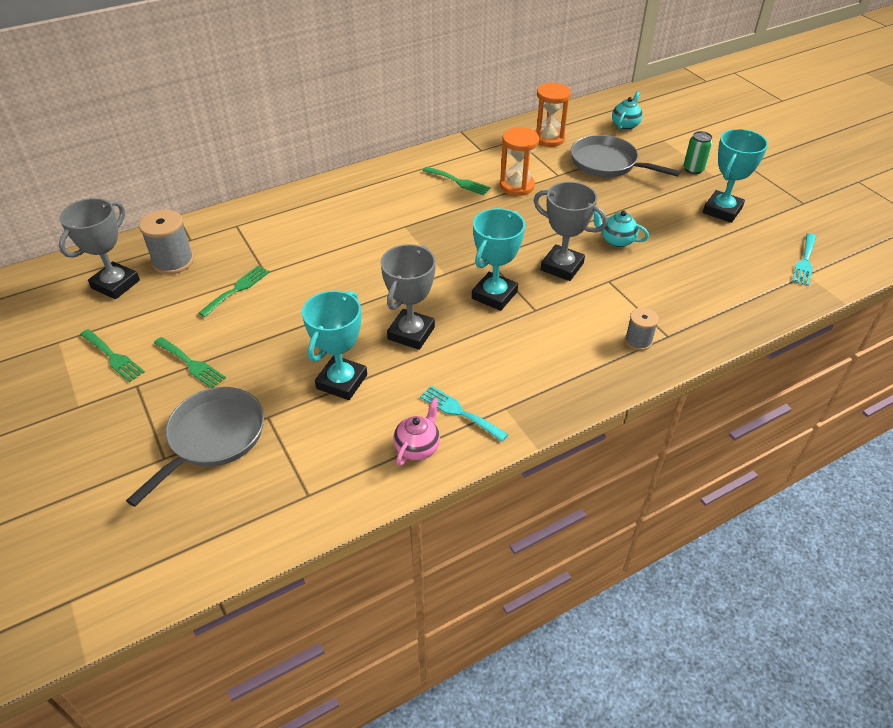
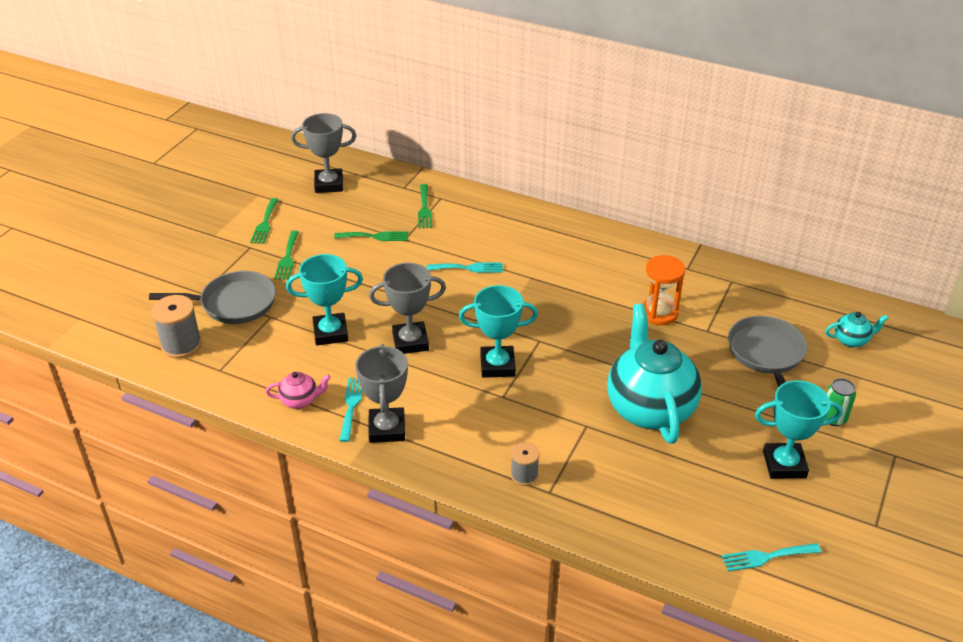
camera: 55 degrees right, 5 degrees down
(173, 262) = (374, 194): grey spool -> grey spool (181, 345)
(352, 253) = (468, 268): none -> turquoise fork
(458, 182) = (624, 277): green fork -> green fork (424, 209)
(548, 138) = (759, 300): orange hourglass -> none
(562, 267) = (575, 389): grey trophy -> grey trophy (387, 429)
(616, 241) = (649, 408): turquoise teapot -> turquoise teapot, size x2.36

